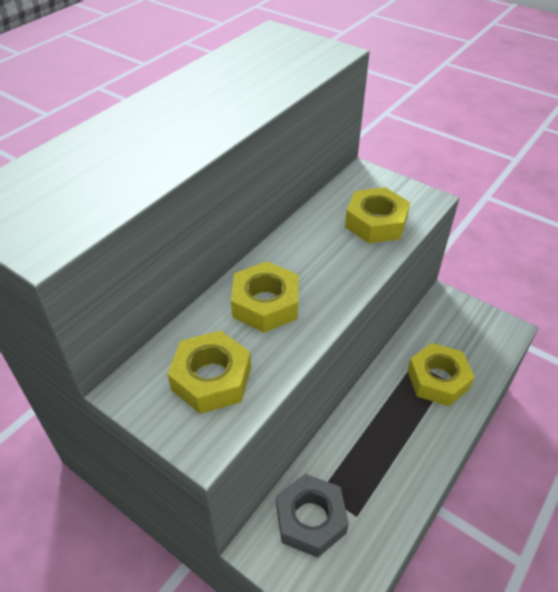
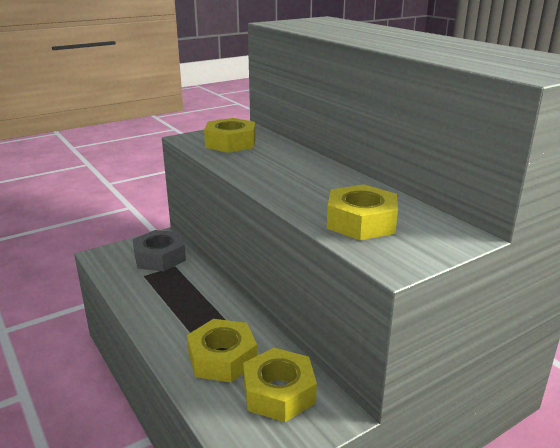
camera: 110 degrees right, 20 degrees down
(265, 304) = (282, 163): yellow nut -> yellow nut (279, 392)

